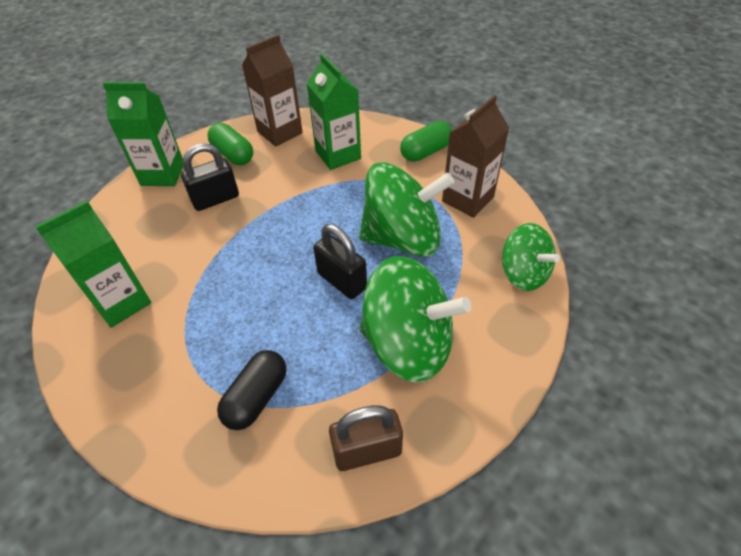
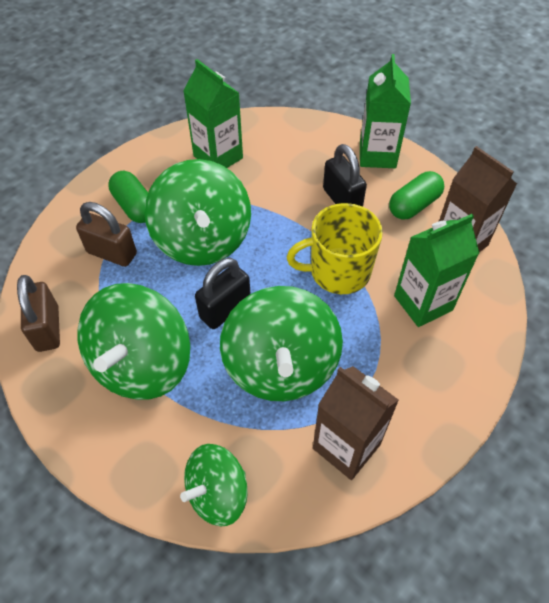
camera: 90 degrees right, 5 degrees up
(249, 307) = (202, 240): none -> green spinning top
(257, 397) = (112, 253): black capsule -> brown padlock
(302, 202) = (338, 271): none -> yellow mug
(425, 152) = (439, 403): green capsule -> green capsule (135, 206)

